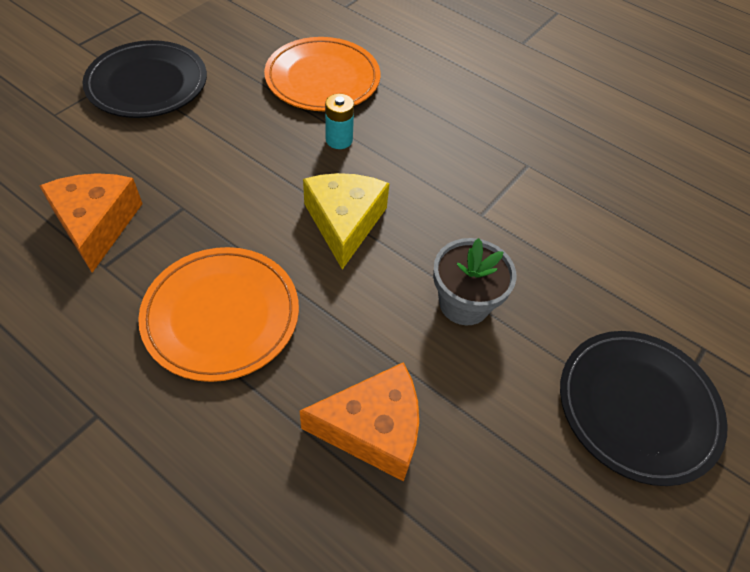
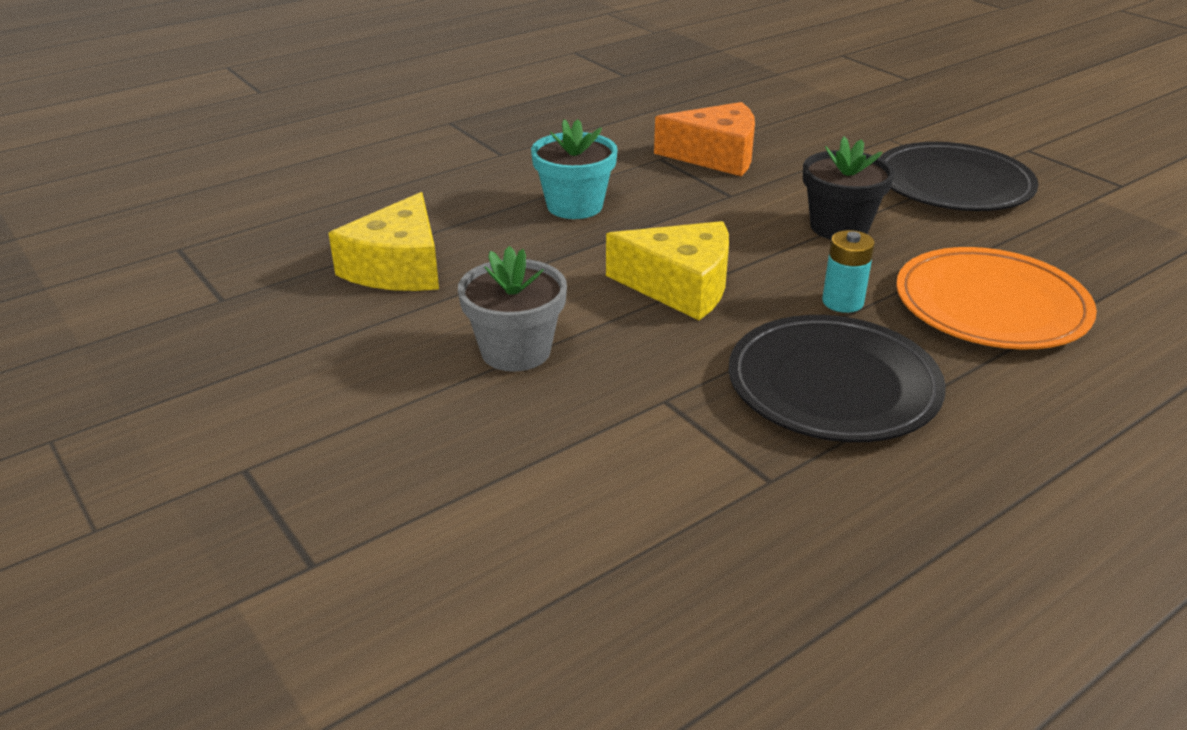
camera: 110 degrees right, 20 degrees down
(221, 315) = (574, 206): orange plate -> turquoise flower pot
(230, 142) = (839, 227): none -> black flower pot
(373, 429) = (398, 267): orange cheese -> yellow cheese
(637, 407) = (282, 454): black plate -> black plate (833, 385)

